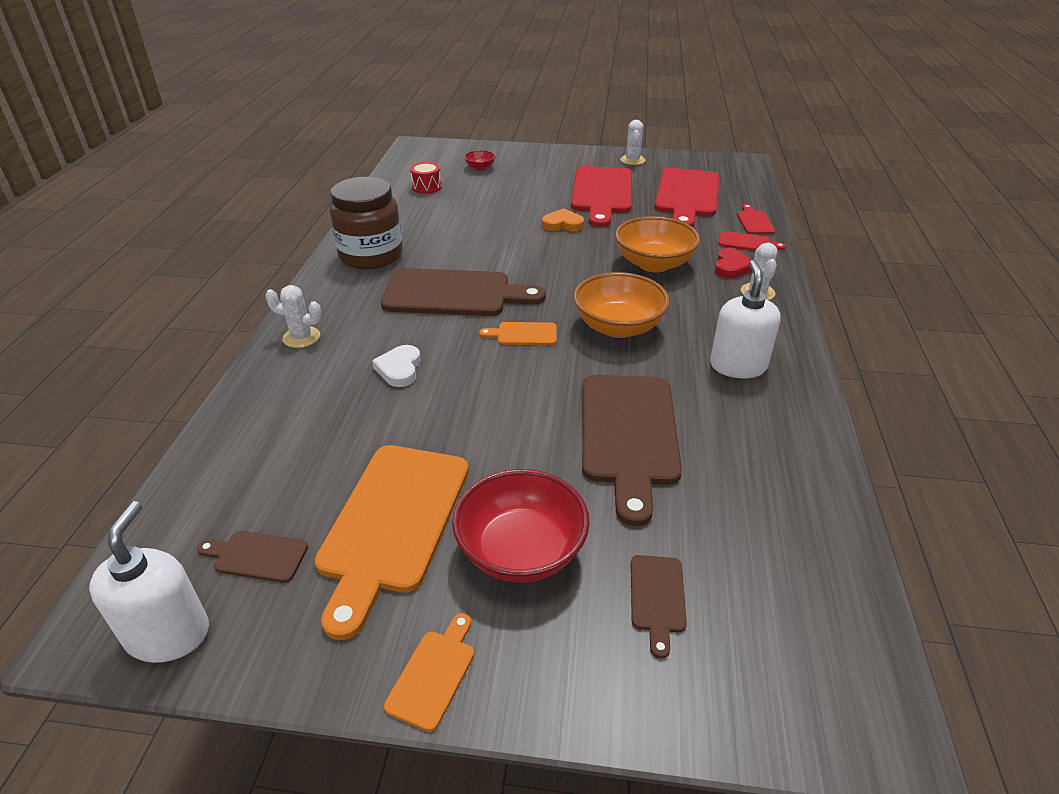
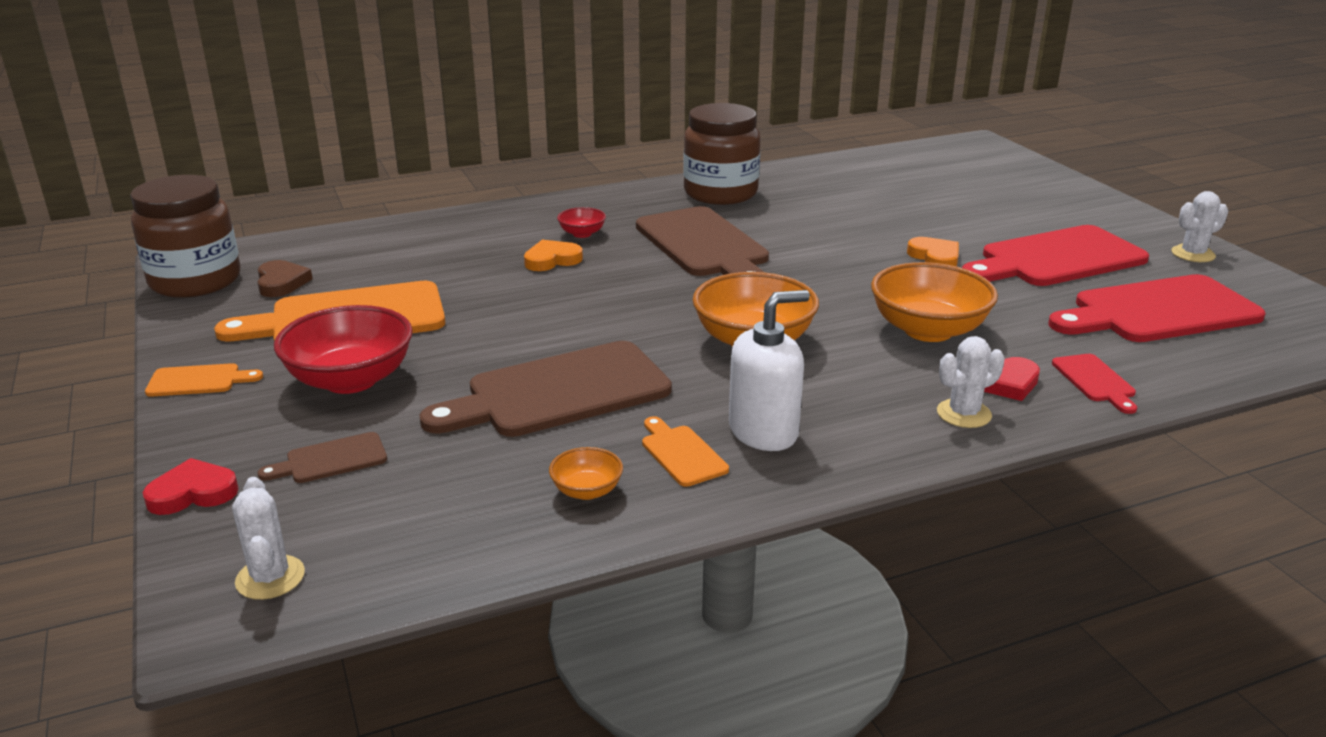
camera: 60 degrees right, 10 degrees down
(168, 634) = (195, 281): white soap dispenser -> brown jar
(257, 556) = (281, 283): brown cutting board -> brown heart
(301, 337) = (554, 210): white cactus -> white cactus (270, 578)
(399, 369) = (552, 260): white heart -> orange heart
(426, 187) = (895, 174): red drum -> none
(480, 168) = (989, 183): red bowl -> red bowl (582, 234)
(523, 334) = (675, 296): orange cutting board -> orange cutting board (682, 453)
(664, 717) = (193, 493): none -> red heart
(754, 221) = (1172, 375): red cutting board -> none
(773, 464) = (587, 491): none -> orange bowl

